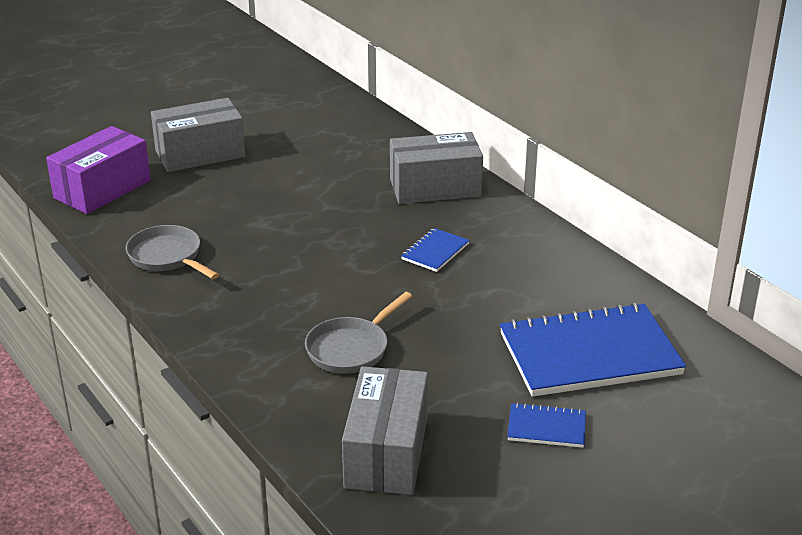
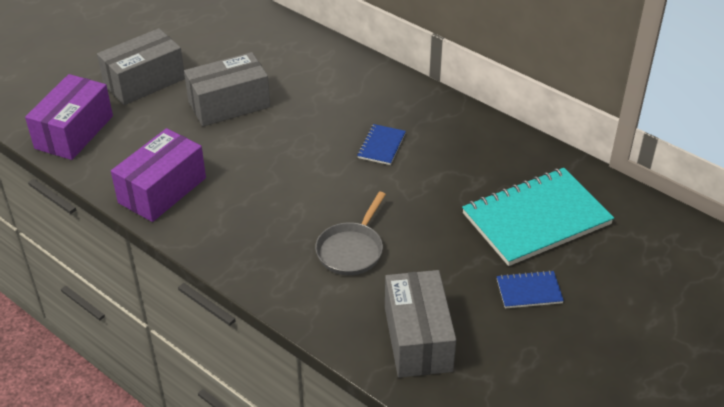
camera: 15 degrees left, 10 degrees up
(168, 257) = (162, 190): grey pan -> purple box
(435, 188) = (357, 84): grey box -> grey box (229, 104)
(589, 354) = (536, 219): blue notebook -> turquoise notebook

